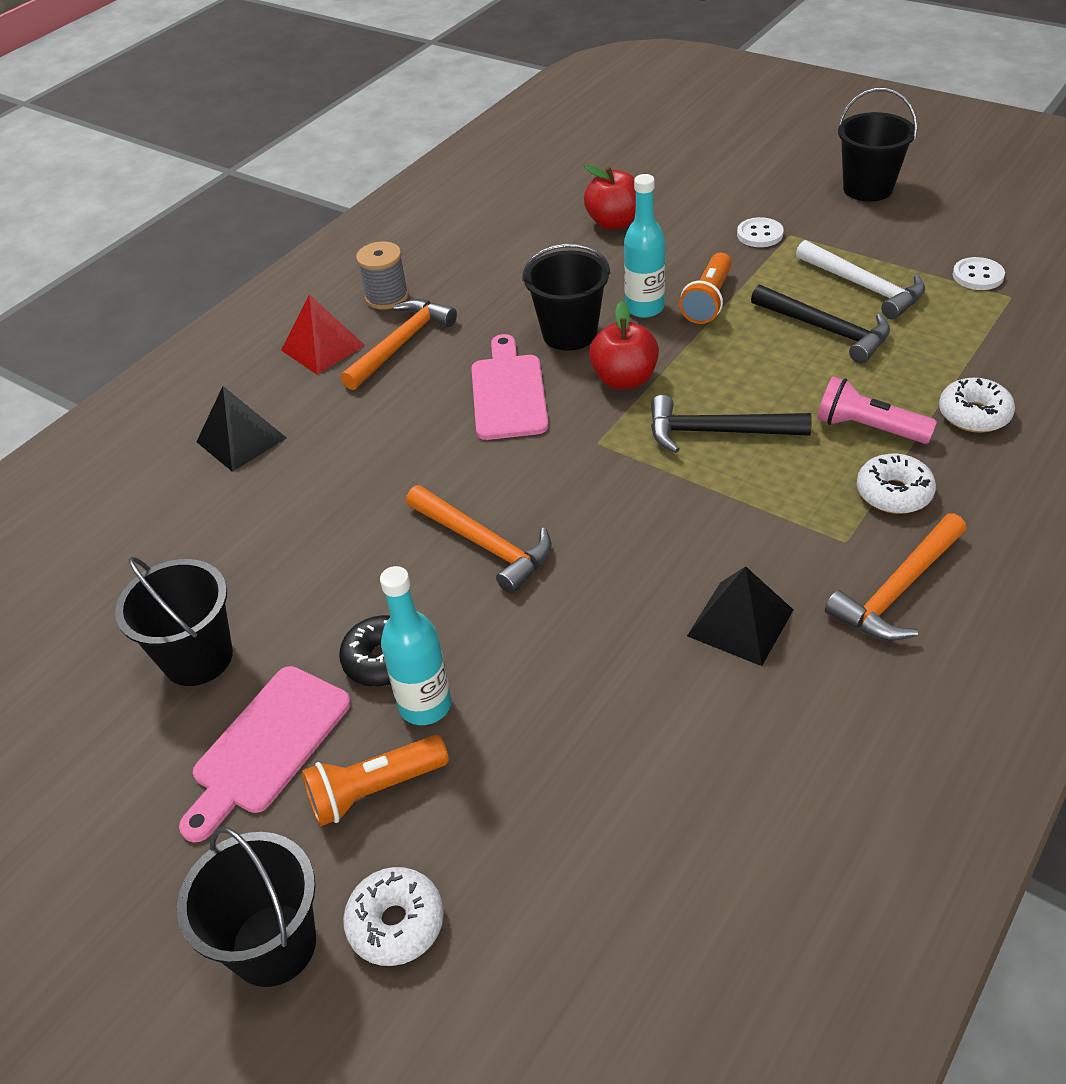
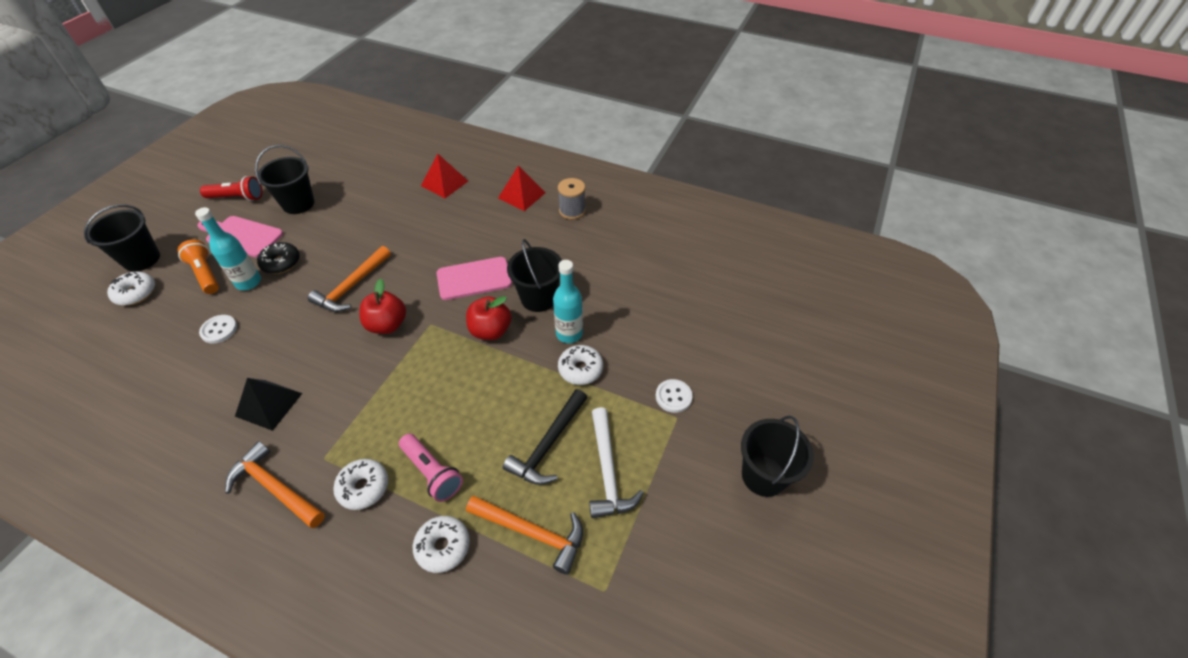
camera: 75 degrees right, 5 degrees up
(116, 781) = (237, 197): none -> red flashlight
(241, 439) = (444, 183): black pyramid -> red pyramid
(401, 344) = (525, 225): orange hammer -> orange hammer (532, 533)
(614, 222) = (674, 306): red apple -> red apple (387, 325)
(708, 301) = (580, 369): orange flashlight -> white donut
(717, 432) = (435, 383): black hammer -> none
(864, 287) = (607, 471): white hammer -> white hammer turned 45 degrees counterclockwise
(868, 428) = (432, 472): pink flashlight -> pink flashlight turned 120 degrees clockwise
(977, 276) = (634, 564): white button -> white button (219, 330)

